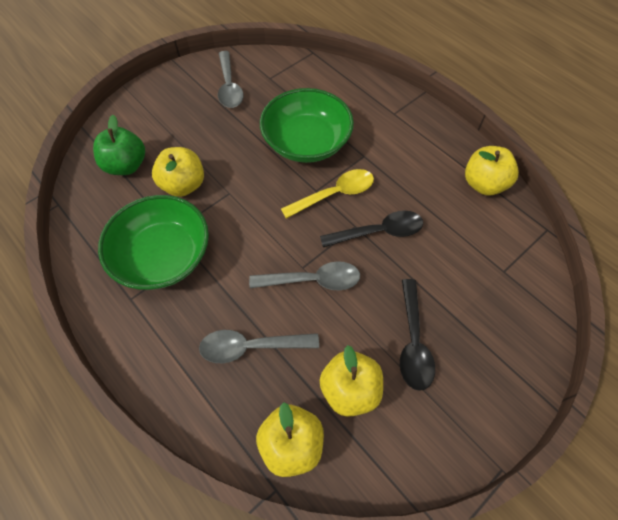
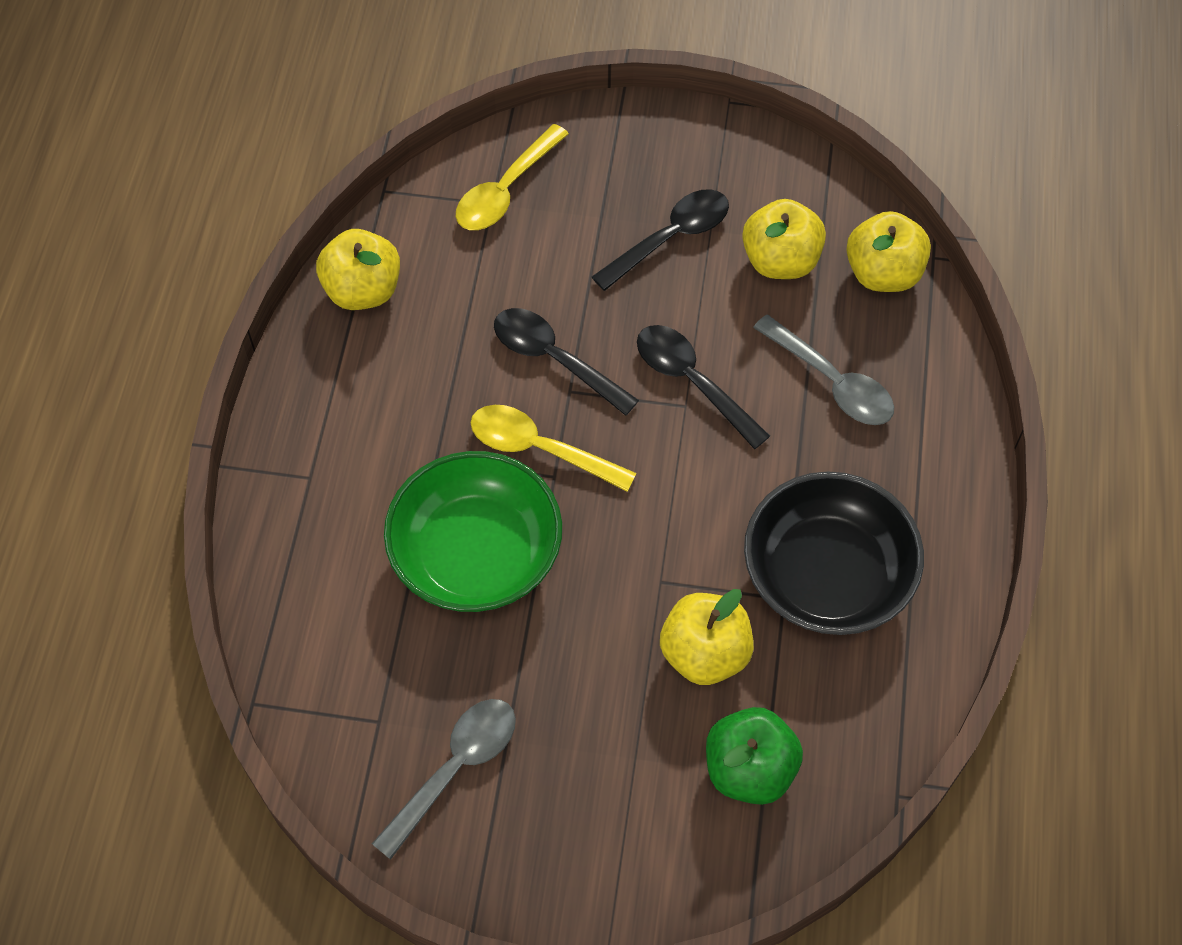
camera: 130 degrees left, 0 degrees up
(163, 256) = (827, 575): green bowl -> black bowl
(312, 280) = (692, 382): grey spoon -> black spoon
(509, 284) = (506, 190): none -> yellow spoon

